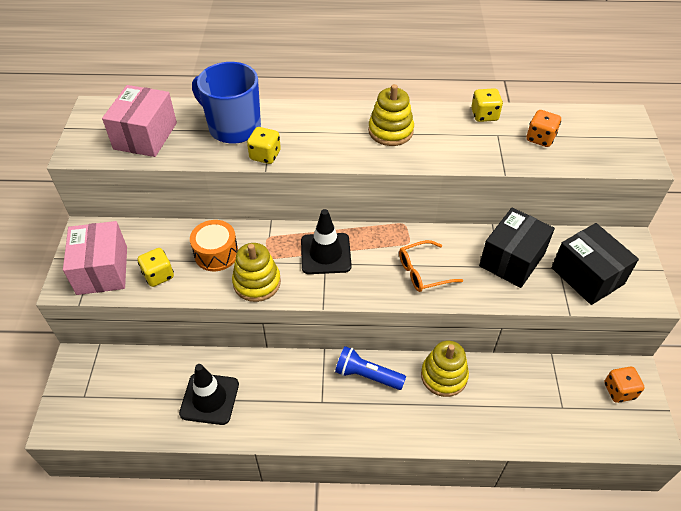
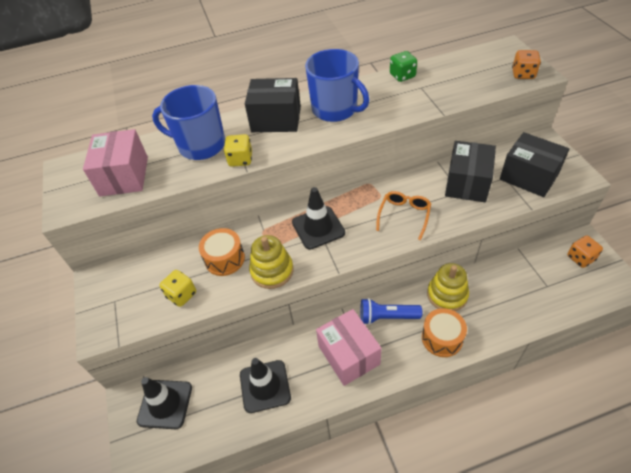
camera: 15 degrees left, 0 degrees up
(102, 270) = (127, 308): pink box -> pink box (349, 355)
(107, 379) = (165, 404): none -> black traffic cone
(323, 123) = (276, 119): none -> black box
(390, 131) = (335, 109): yellow stacking toy -> blue mug
(414, 419) = (442, 338): none -> orange drum
(423, 272) = (404, 215): orange glasses -> orange glasses turned 150 degrees clockwise
(484, 115) = (402, 76): yellow dice -> green dice
(540, 138) = (454, 80): orange dice -> orange dice (523, 74)

